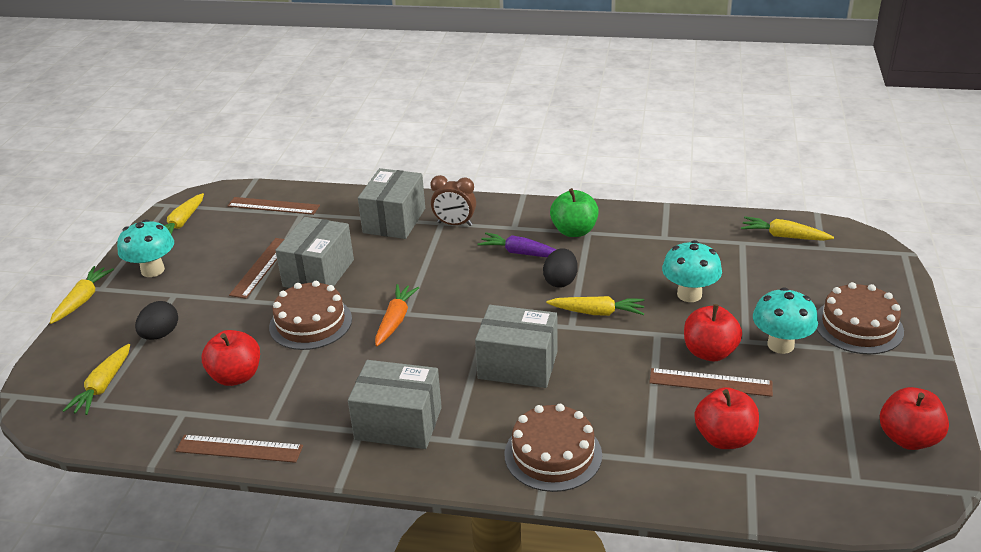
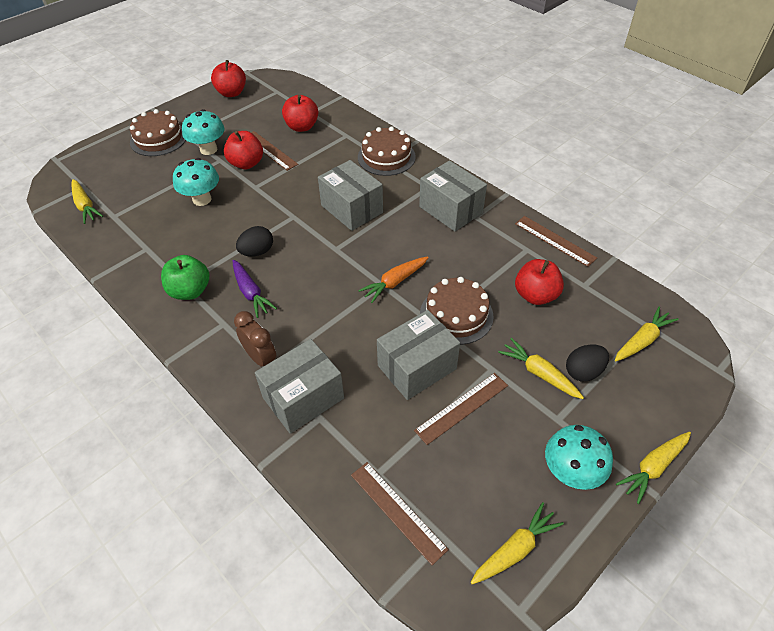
camera: 145 degrees left, 15 degrees up
(597, 312) = (267, 217): yellow carrot -> yellow carrot (539, 374)

